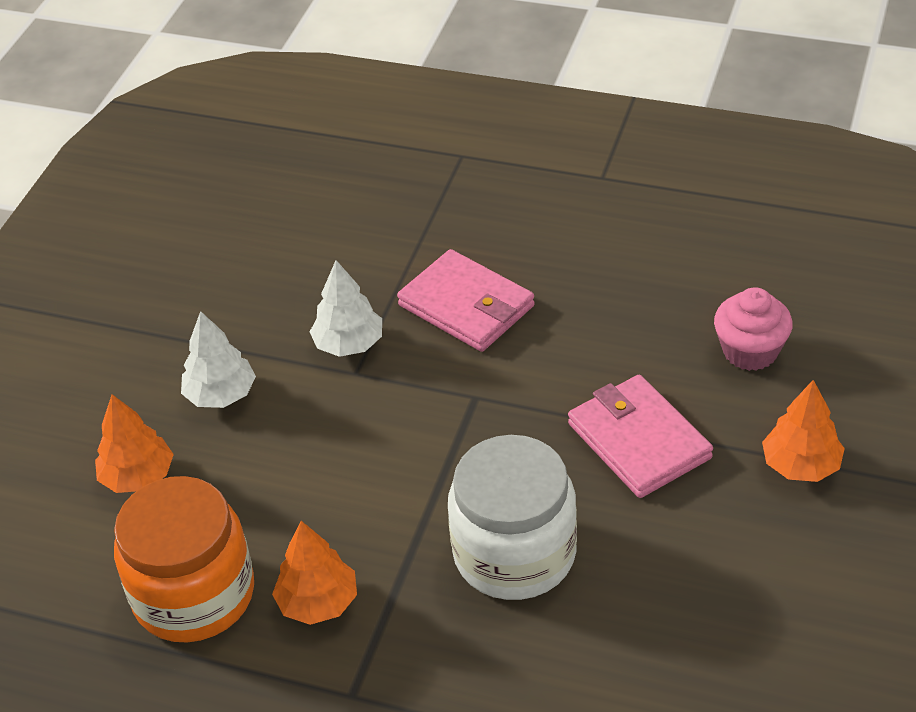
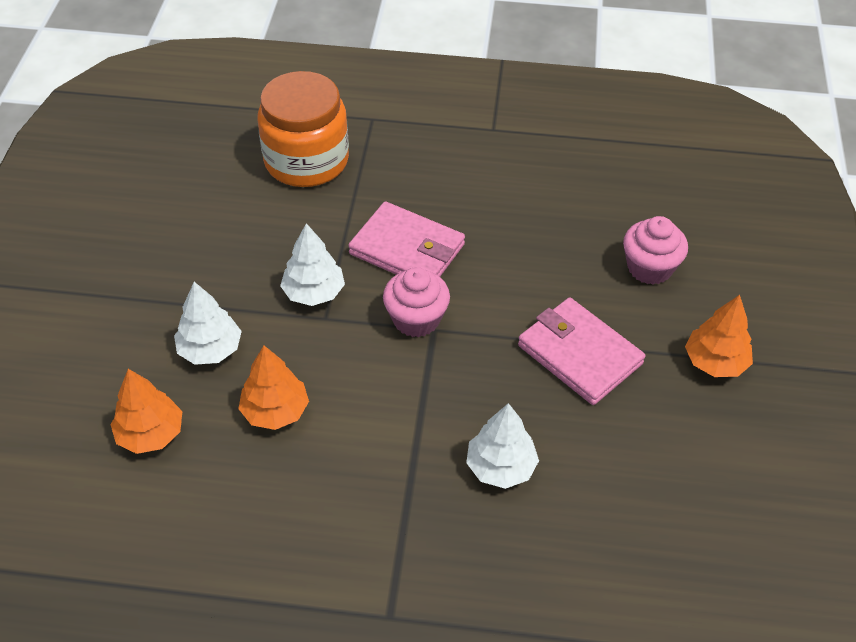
camera: 15 degrees left, 5 degrees up
(194, 594) = (226, 540): orange jar -> orange jar (306, 161)
(318, 602) = (340, 533): orange tree -> orange tree (275, 411)
(458, 384) = (416, 319): none -> pink cupcake
(514, 553) = (500, 467): white jar -> white tree

